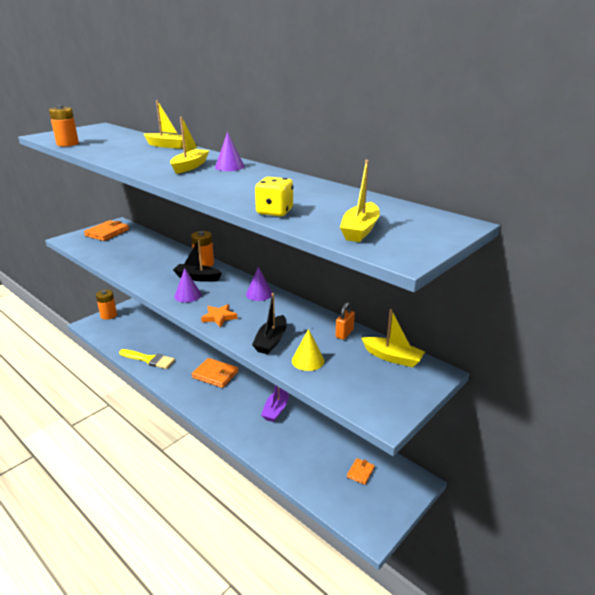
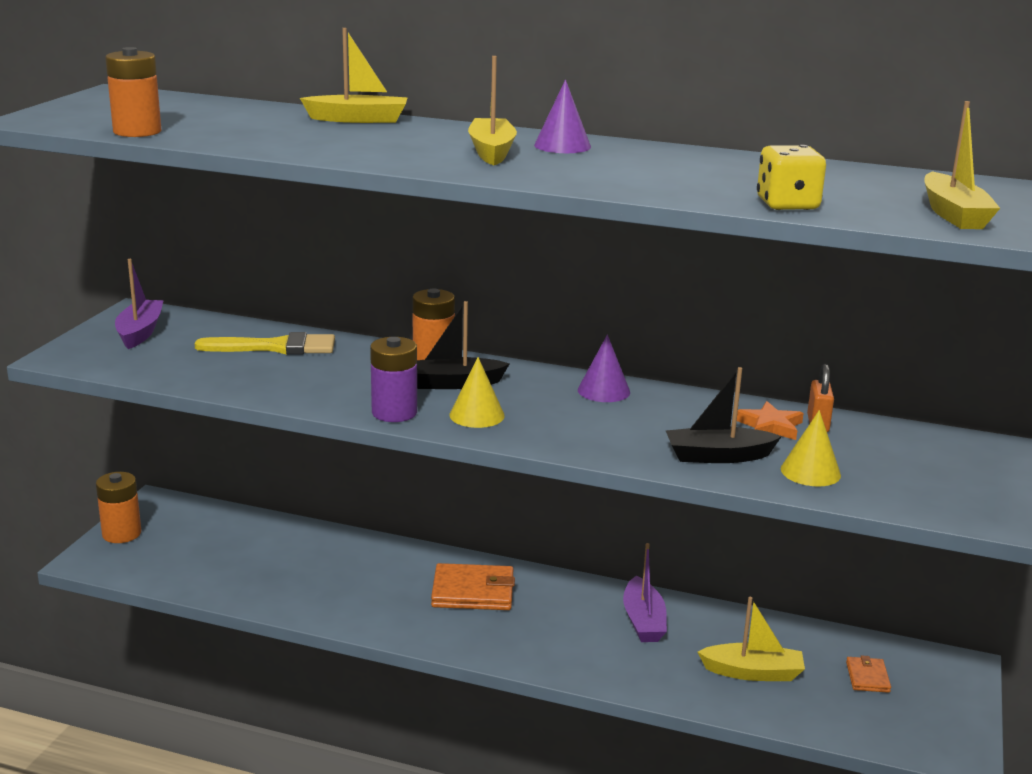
camera: 25 degrees left, 5 degrees down
(107, 233) = (140, 332): orange wallet -> purple boat
(149, 359) = (308, 596): yellow brush -> yellow brush (276, 347)
(155, 287) = (394, 412): none -> purple battery
(188, 295) = (477, 415): purple cone -> yellow cone
(219, 317) = (583, 438): orange star -> orange star (770, 426)
(271, 341) = (718, 456): black boat -> black boat turned 90 degrees clockwise
(392, 357) = (926, 442): yellow boat -> yellow boat (752, 672)

